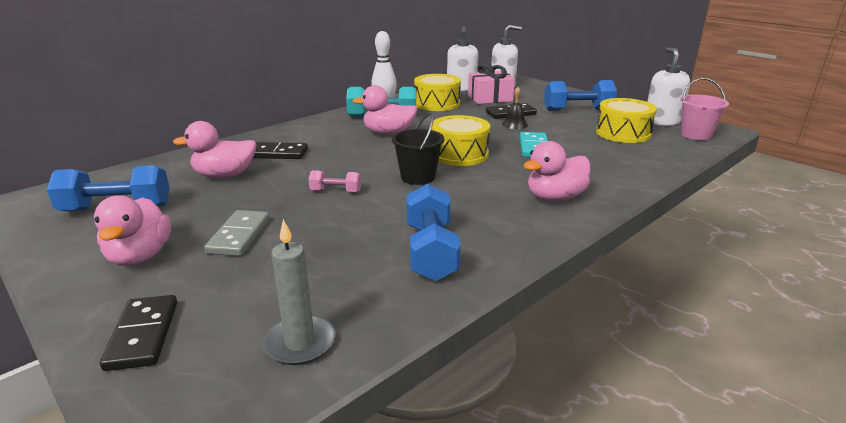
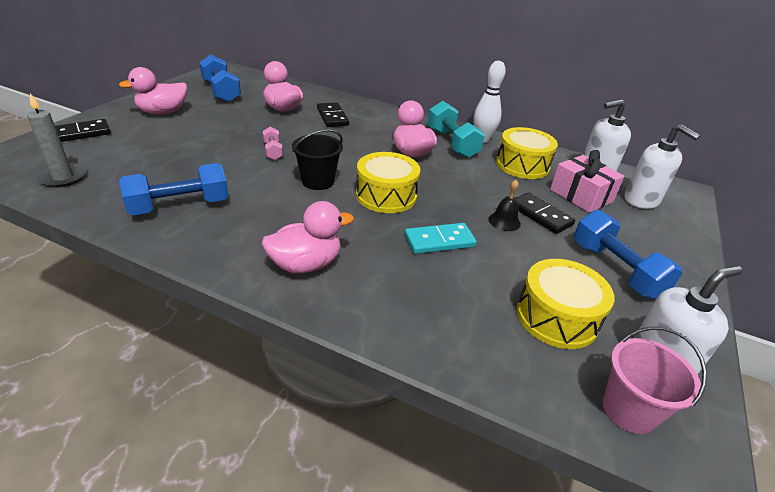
camera: 65 degrees right, 10 degrees up
(239, 236) = (193, 133): grey domino -> none
(555, 197) = (306, 264): pink duck -> pink duck turned 120 degrees clockwise

